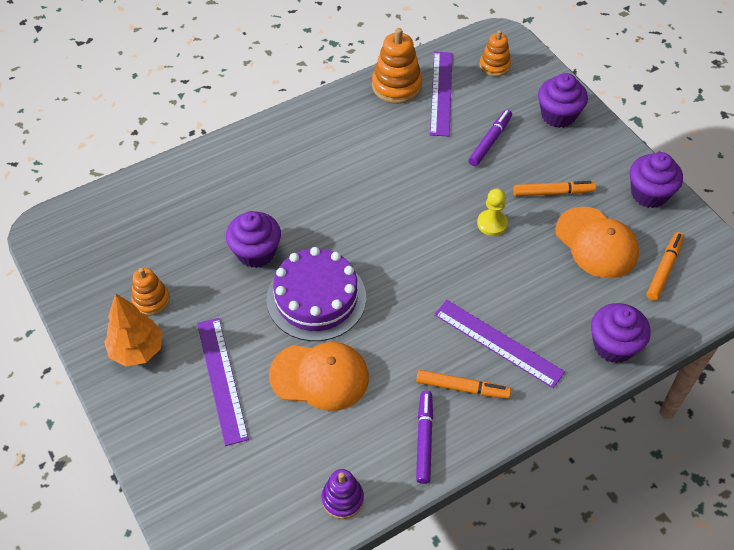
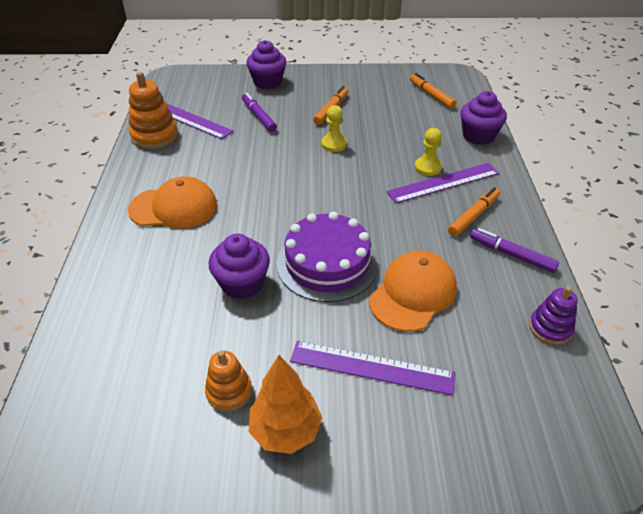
camera: 60 degrees left, 10 degrees down
(494, 66) = (193, 88): orange stacking toy -> none
(514, 319) = (428, 167): none -> yellow pawn
(596, 243) = (389, 110): orange cap -> orange cap (174, 207)
(649, 194) = (367, 77): purple cupcake -> none

